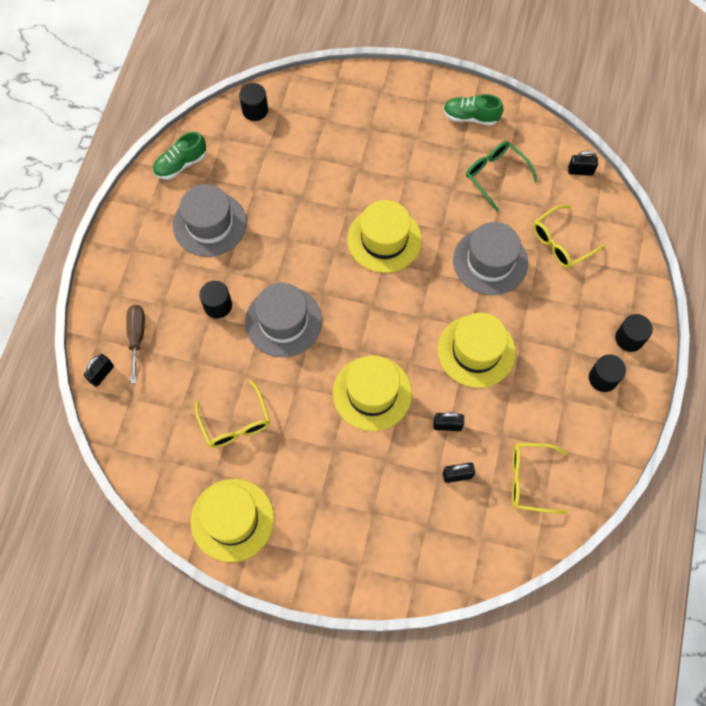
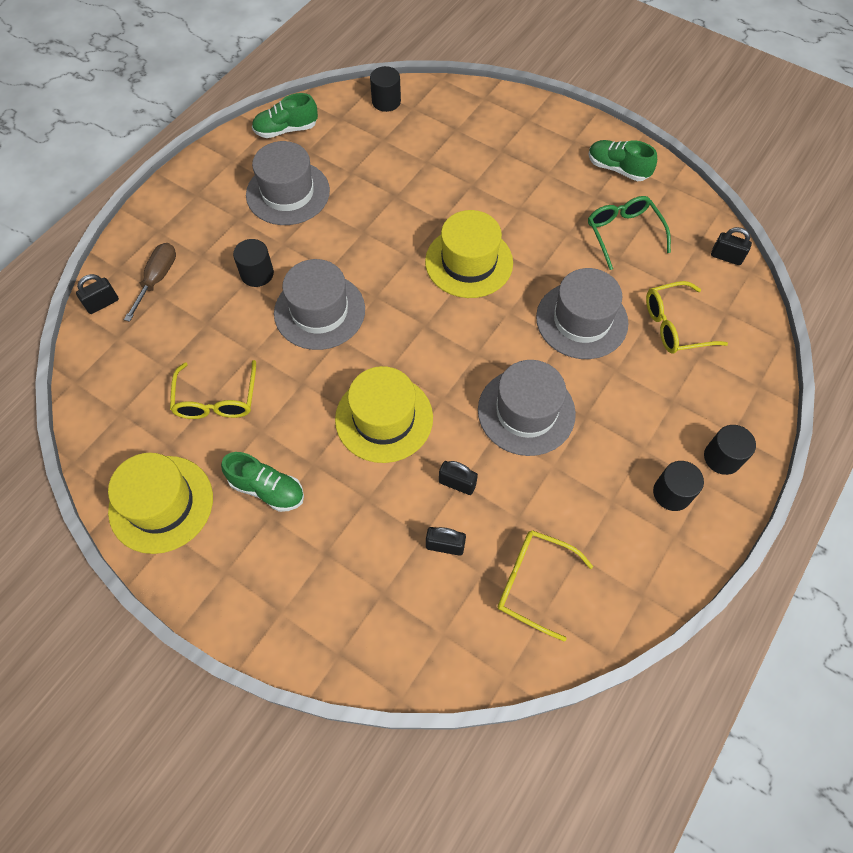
camera: 20 degrees right, 5 degrees down
(308, 479) = (267, 489): none -> green shoe
(476, 351) = (526, 411): yellow hat -> grey hat

